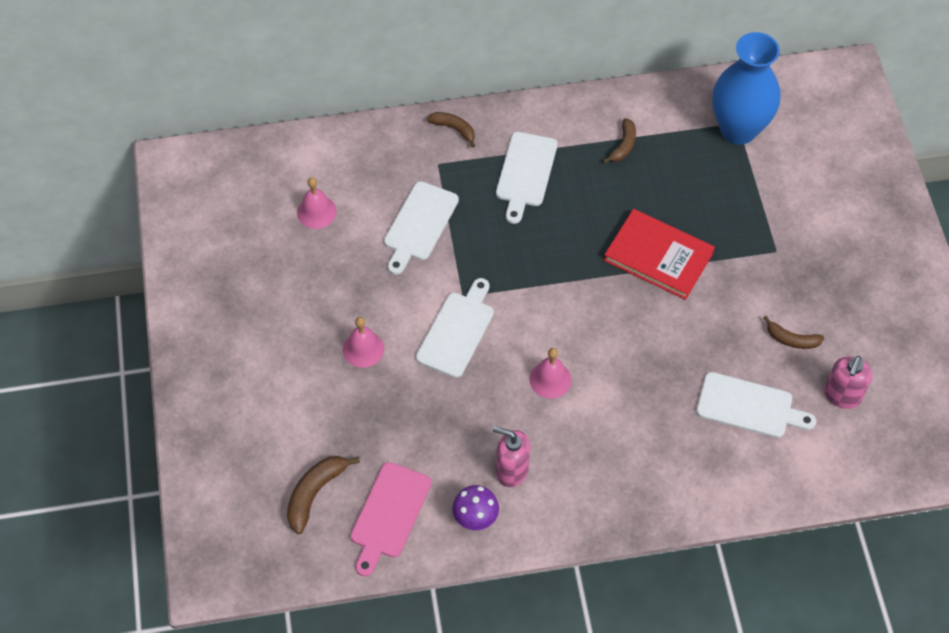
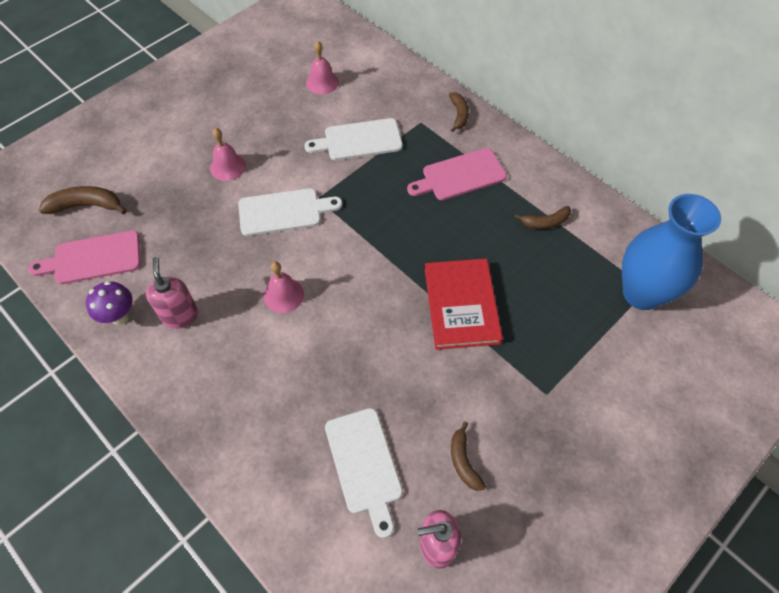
camera: 55 degrees right, 0 degrees up
(525, 173) = (460, 175): white cutting board -> pink cutting board

